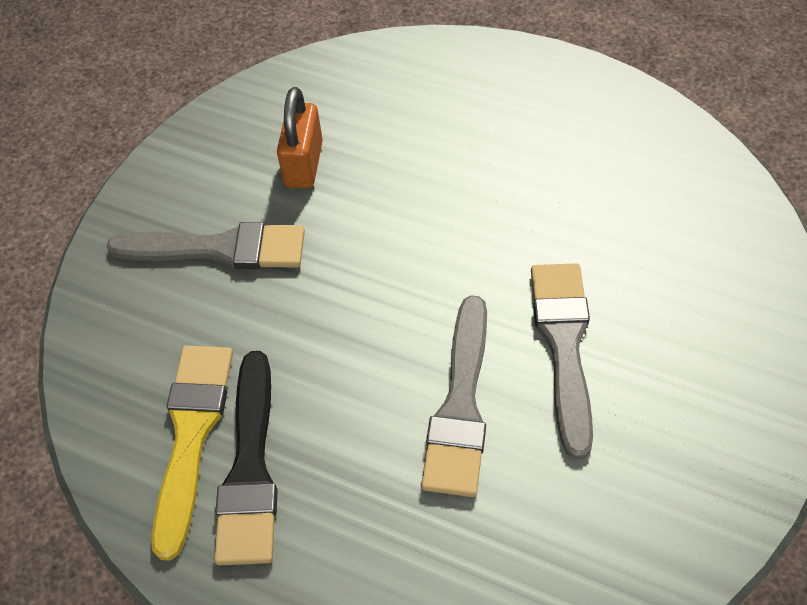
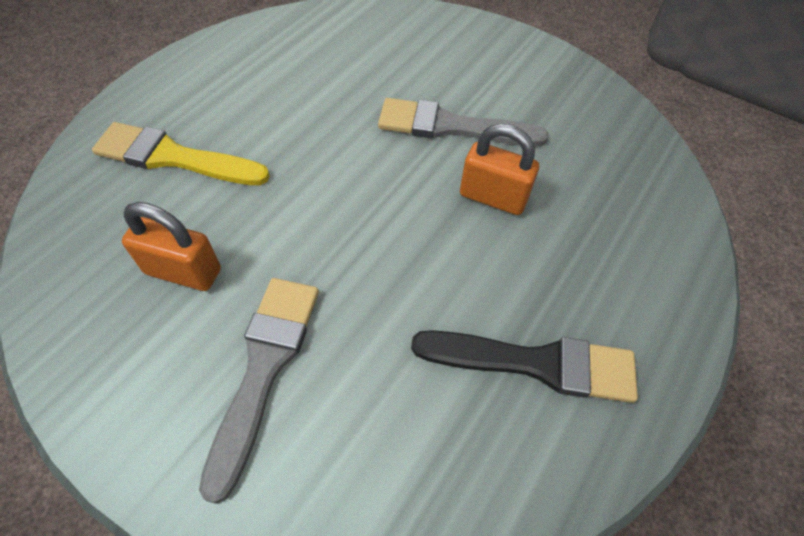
camera: 85 degrees left, 0 degrees up
(192, 435) = (493, 416): yellow brush -> yellow brush (174, 157)
(460, 405) = (493, 197): grey brush -> orange padlock

